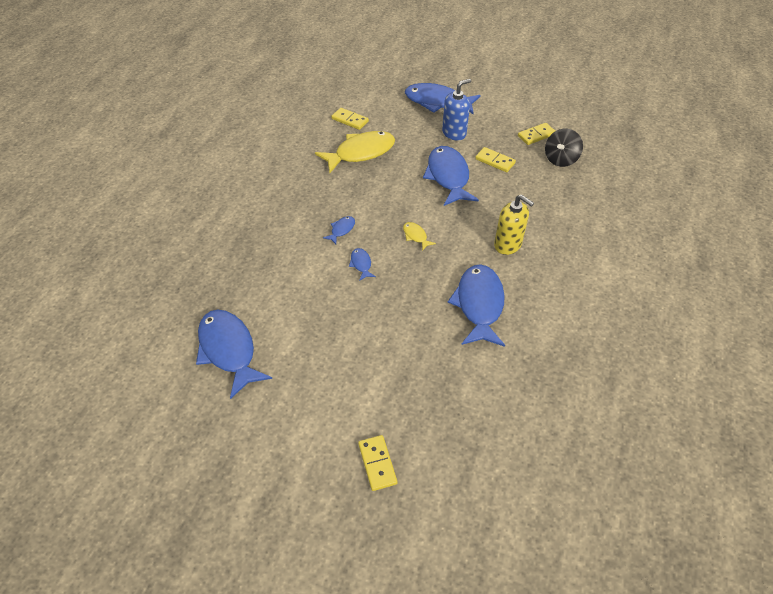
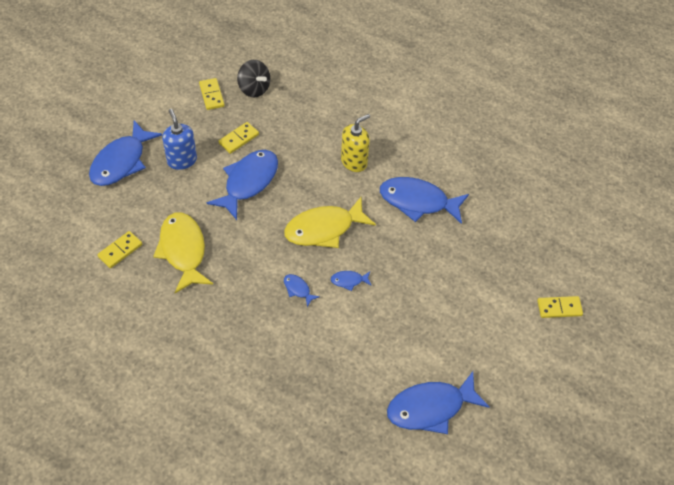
camera: 80 degrees left, 5 degrees up
(416, 236) = (324, 229): yellow fish -> yellow fish, size x2.29
(448, 176) = (248, 182): blue fish -> blue fish turned 120 degrees clockwise

